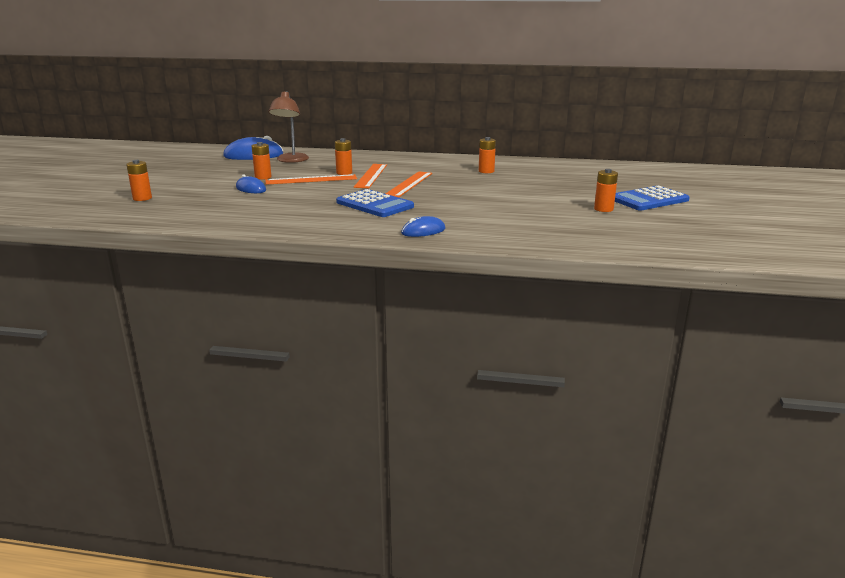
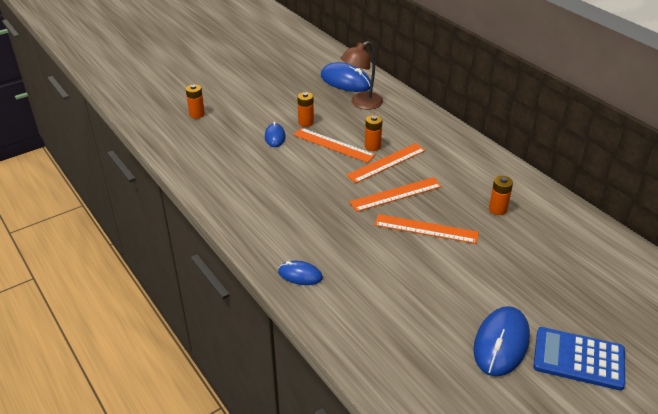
camera: 45 degrees right, 15 degrees up
(374, 204) = (323, 212): blue calculator -> none
(461, 189) = (426, 229): none -> orange ruler
(603, 209) = (501, 343): orange battery -> blue mouse

